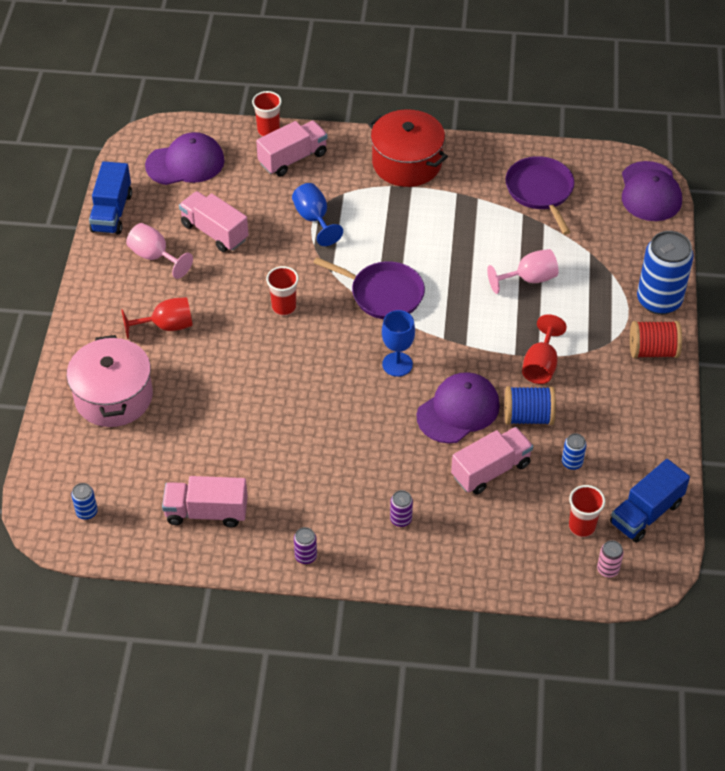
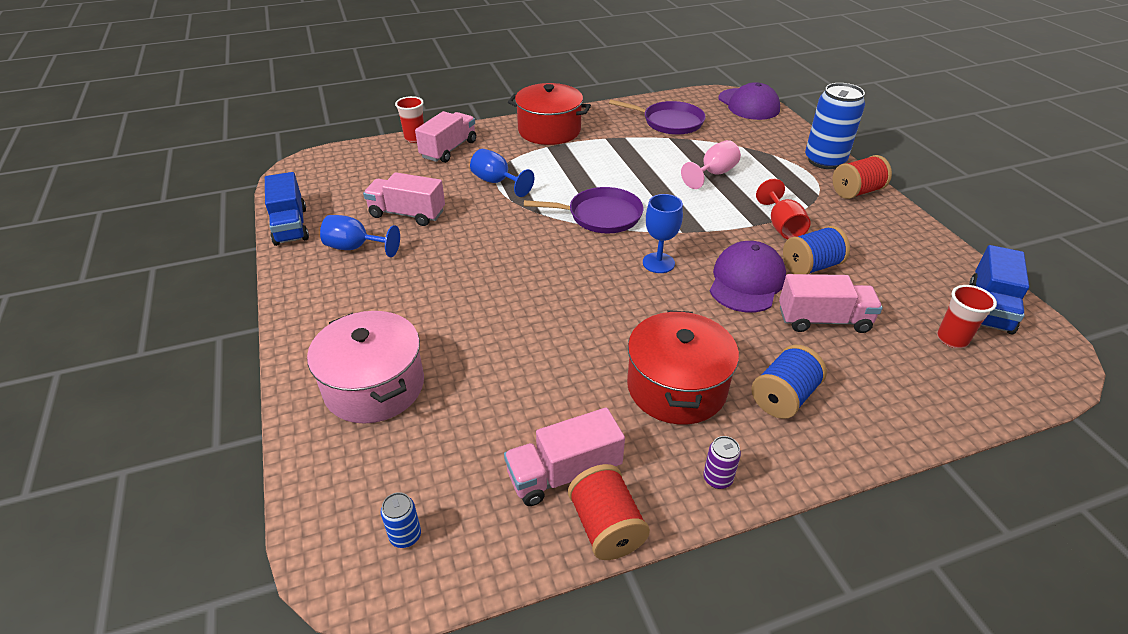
camera: 25 degrees left, 10 degrees down
(155, 257) = (355, 248): pink goblet -> blue goblet
(166, 326) = (401, 300): red goblet -> none
(185, 163) = (349, 174): purple cap -> none
(211, 556) = (606, 526): none -> red spool
(284, 307) = (515, 251): red cup -> none
(327, 481) = (676, 387): none -> red pot
(401, 519) = (783, 397): purple can -> blue spool
(491, 470) = (823, 320): pink truck -> pink truck turned 60 degrees clockwise
(540, 191) = (669, 122): purple pan -> purple pan turned 150 degrees clockwise
(572, 462) = (885, 289): blue can -> none
(607, 569) = (1016, 368): pink can -> none

